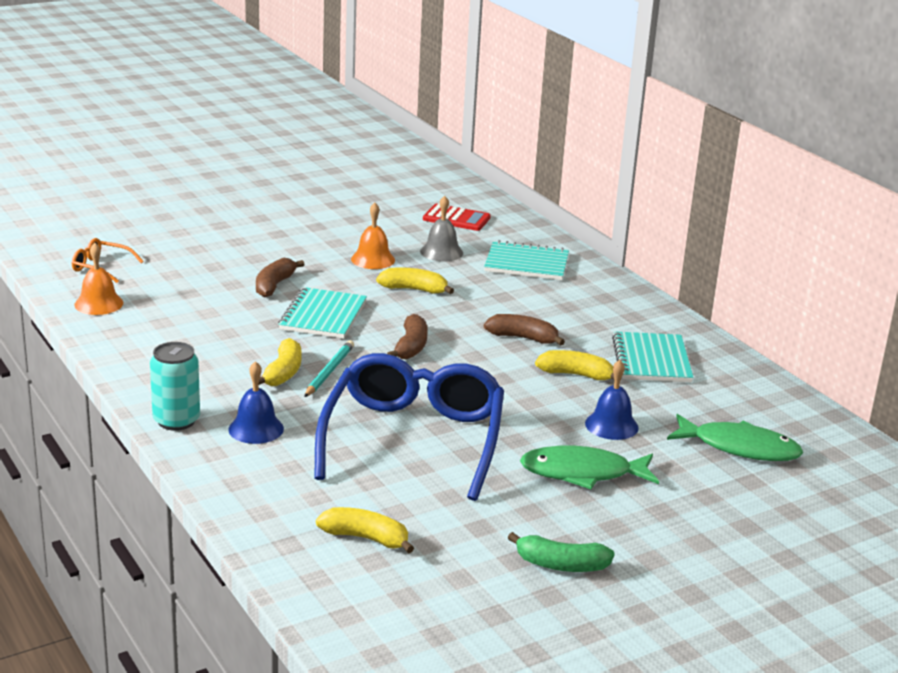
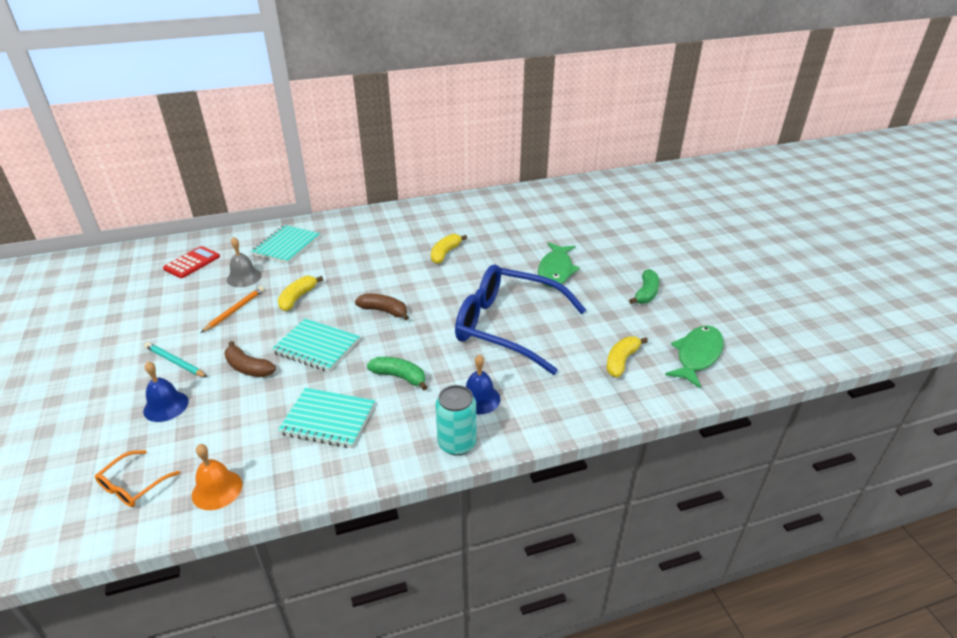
camera: 75 degrees left, 10 degrees up
(283, 373) = (399, 377): yellow banana -> green banana
(329, 371) = (406, 353): turquoise pencil -> turquoise pencil (175, 362)
(373, 259) = (234, 311): orange bell -> orange pencil
(523, 338) = (391, 264): brown banana -> none
(611, 425) = (506, 252): blue bell -> blue bell (166, 406)
(651, 360) = (436, 226): turquoise notebook -> turquoise notebook (328, 419)
(739, 447) = (536, 219): green fish -> green fish (697, 355)

